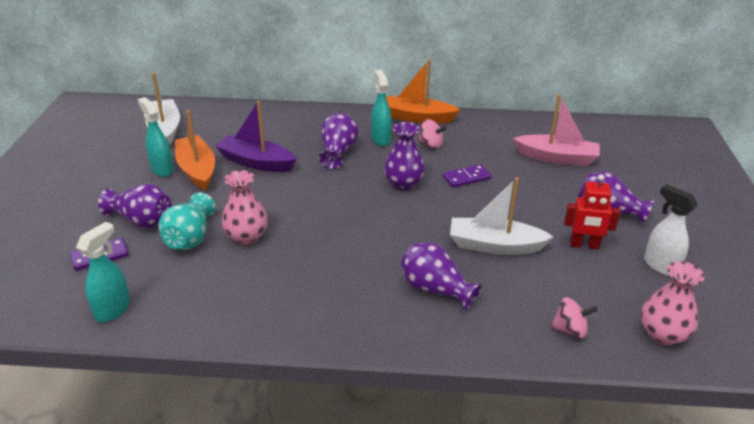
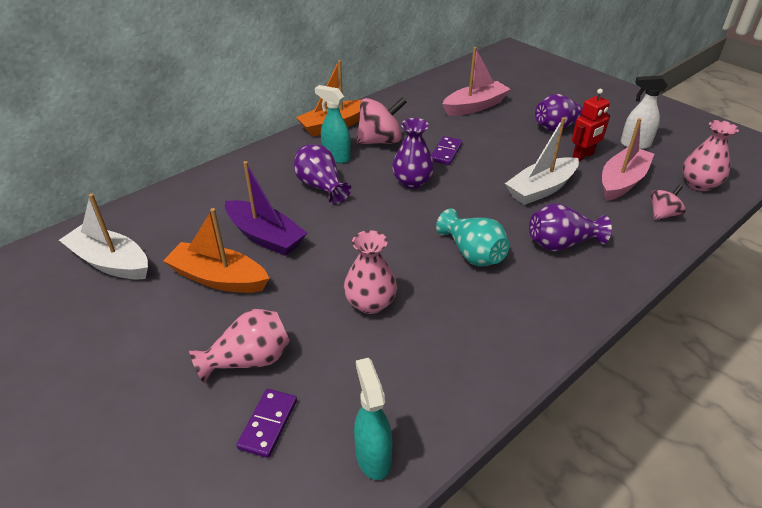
camera: 45 degrees left, 5 degrees up
(142, 221) = (249, 360): purple vase -> pink vase
(162, 170) = (180, 301): turquoise spray bottle -> none
(190, 238) = (324, 340): turquoise vase -> turquoise vase (472, 253)
(256, 162) = (265, 236): purple boat -> purple boat turned 120 degrees counterclockwise
(431, 144) = (380, 141): pink spinning top -> pink spinning top, size x1.77
(582, 284) = (622, 182): none -> pink boat

